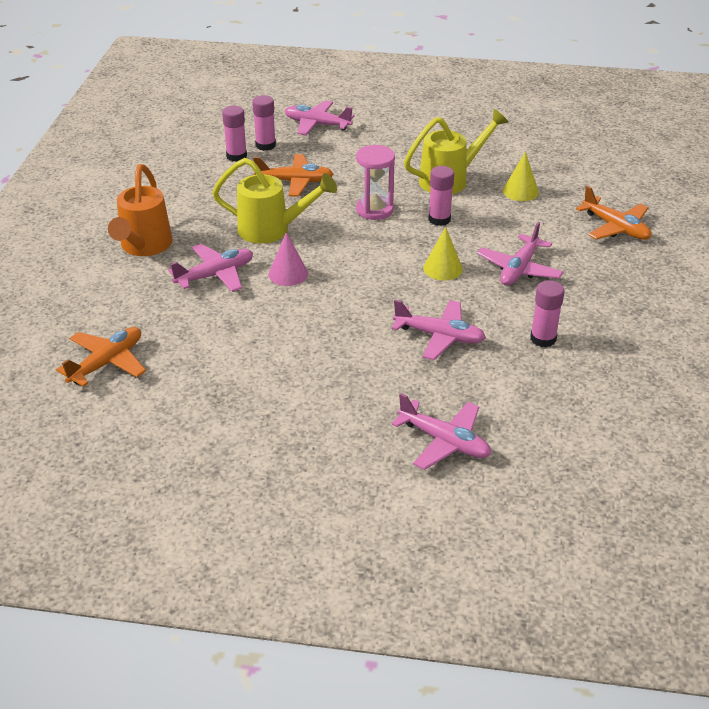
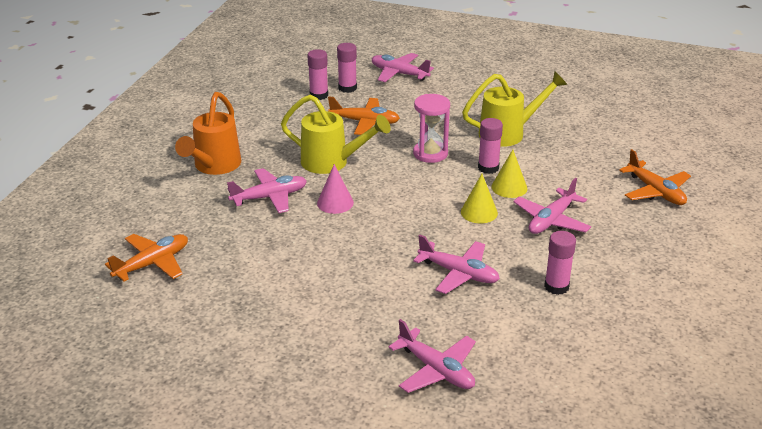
camera: 10 degrees right, 5 degrees down
(520, 191) = (572, 149): yellow cone -> yellow cone (509, 187)

